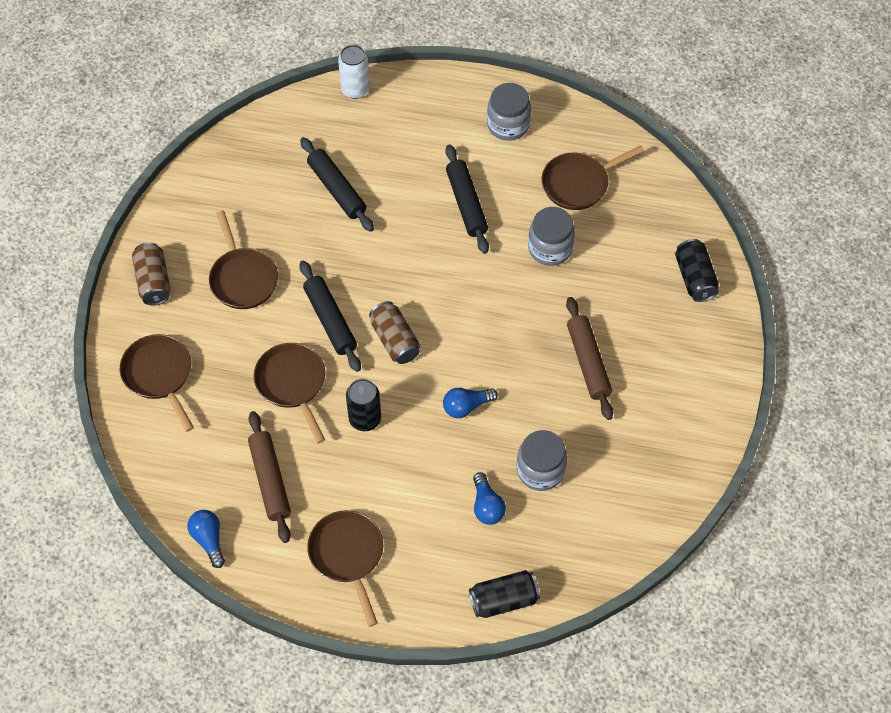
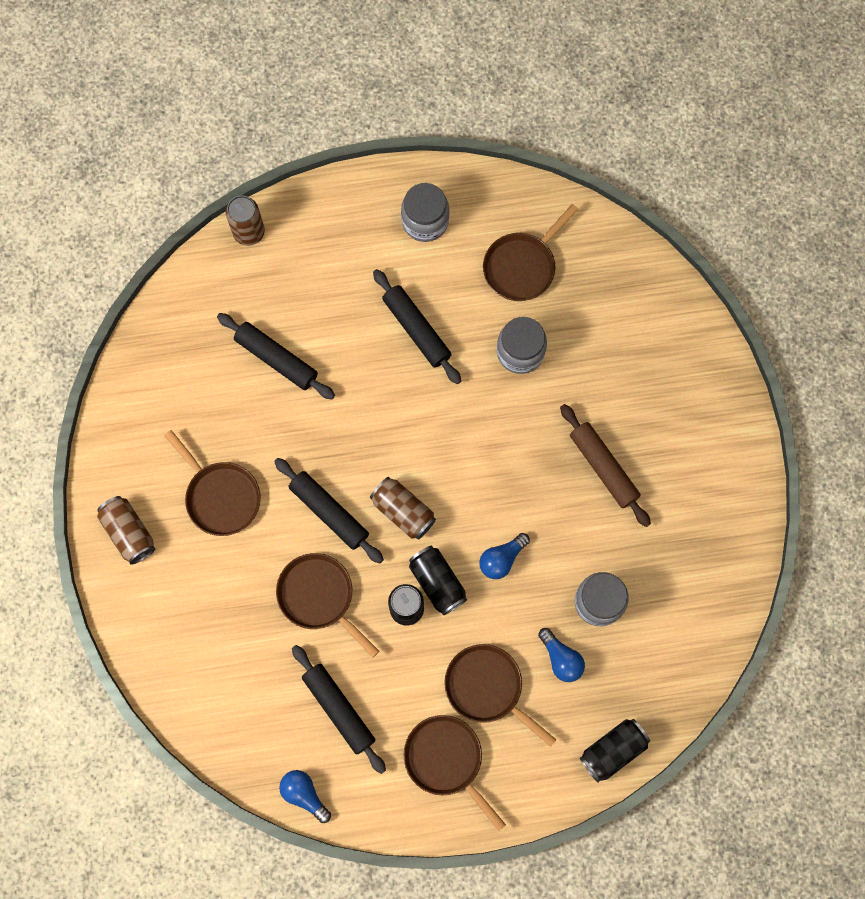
camera: 20 degrees left, 15 degrees up
(159, 375) = (180, 636): brown pan -> brown pan (488, 688)
(270, 480) = (339, 709): brown rolling pin -> black rolling pin
(355, 89) = (249, 232): white can -> brown can
(694, 278) = (675, 335): black can -> black can (437, 582)

